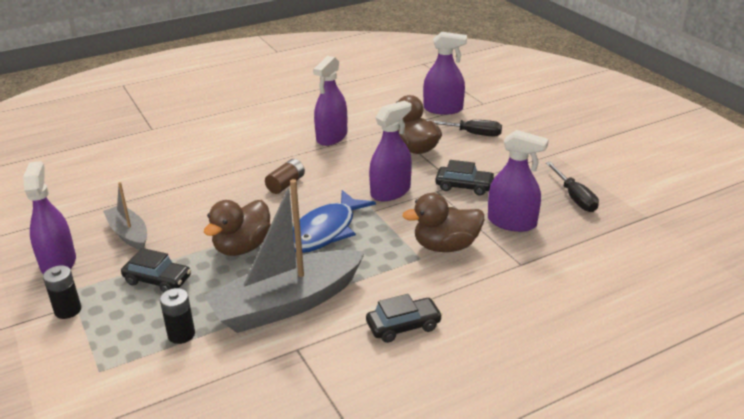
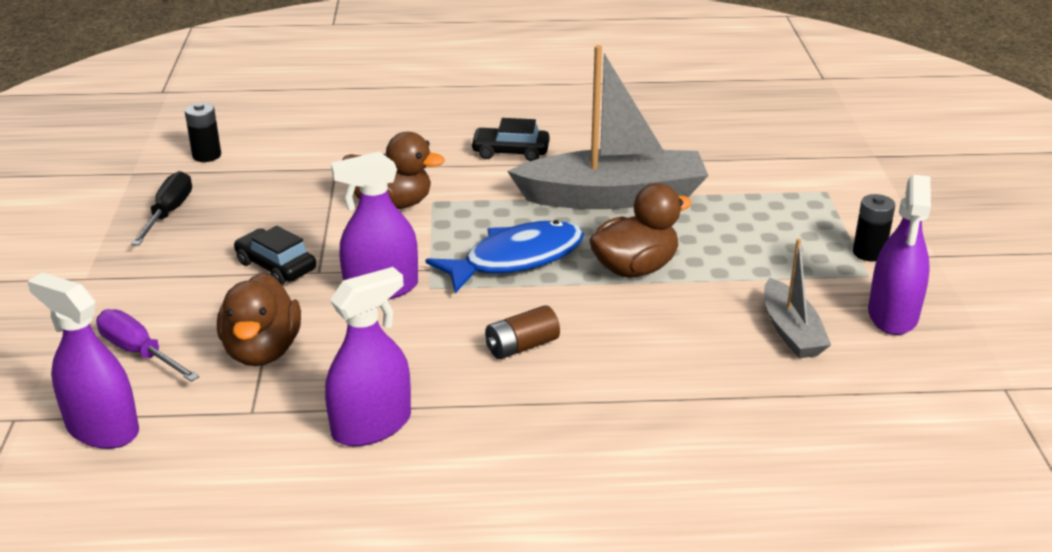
camera: 155 degrees left, 0 degrees up
(158, 280) = (756, 258): black car -> none
(181, 334) = (737, 199): black battery -> black battery (207, 155)
(471, 134) = (139, 352): black screwdriver -> purple screwdriver
(512, 222) = (284, 207): purple spray bottle -> none

